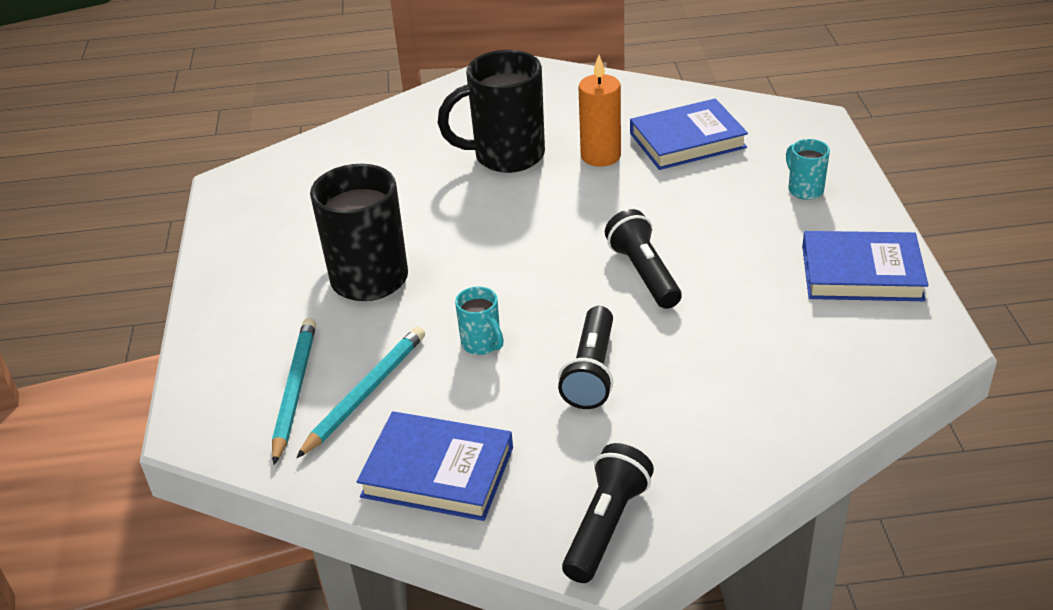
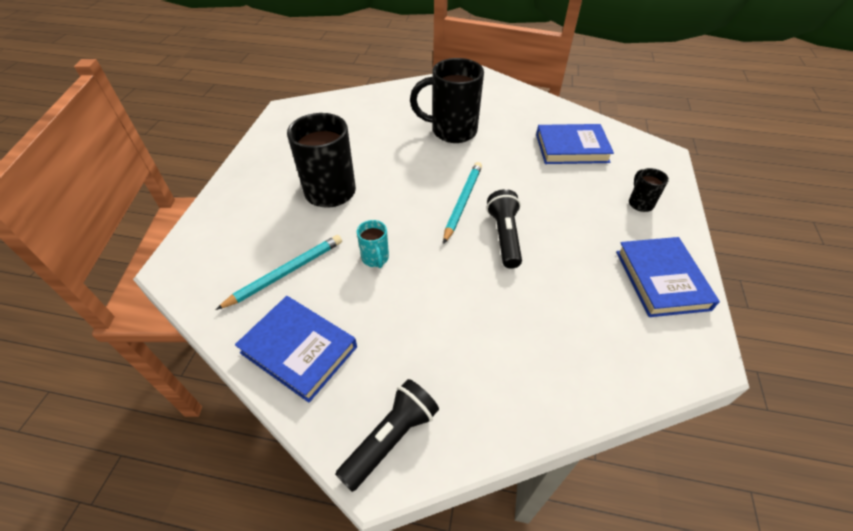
camera: 15 degrees right, 10 degrees up
(295, 391) = (245, 257): turquoise pencil -> turquoise pencil (462, 202)
(592, 372) = (437, 302): black flashlight -> none
(600, 156) = (511, 145): orange candle -> none
(804, 190) = (640, 203): turquoise mug -> black mug
(861, 273) = (661, 280): blue book -> blue book turned 60 degrees clockwise

